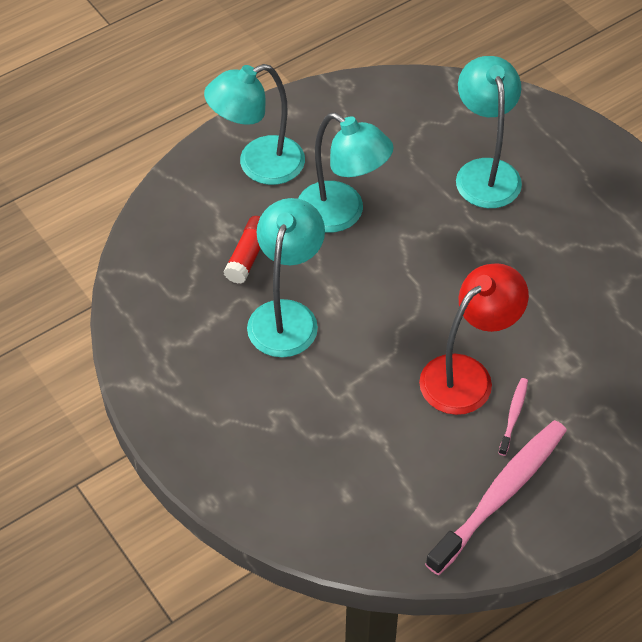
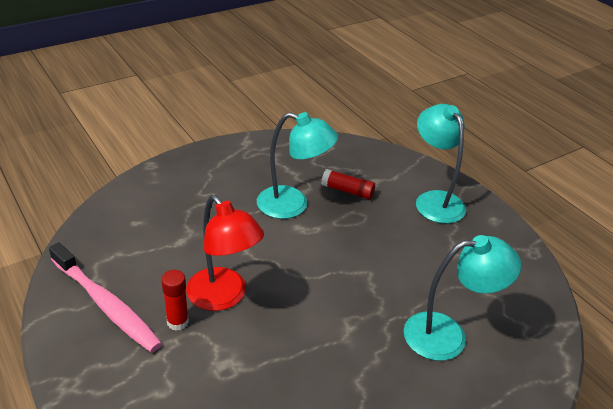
camera: 90 degrees right, 15 degrees down
(342, 214) = (389, 240): turquoise lamp -> none
(513, 415) = (177, 322): pink toothbrush -> red glue stick

